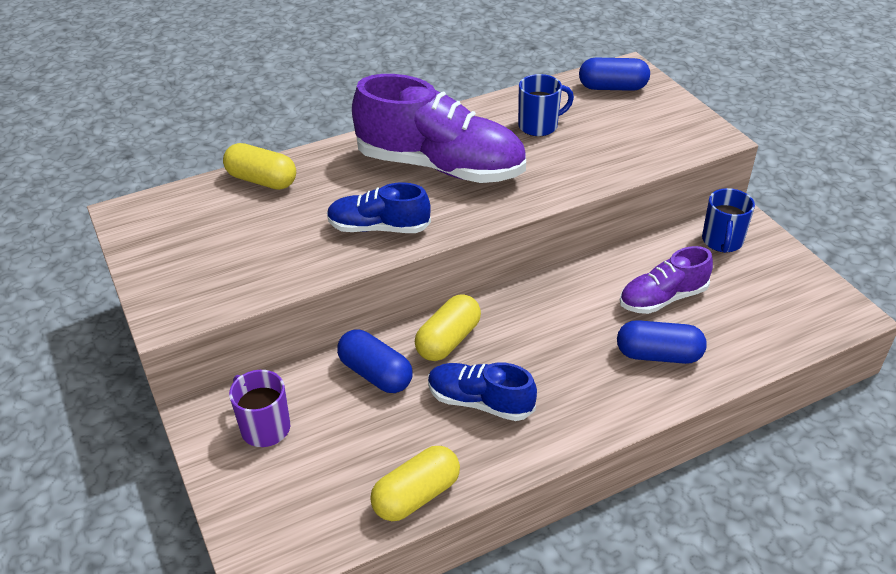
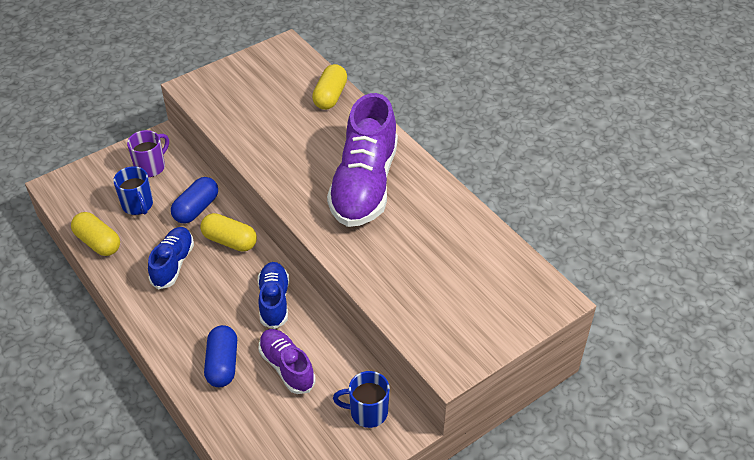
camera: 80 degrees right, 5 degrees up
(378, 228) = (284, 162): blue shoe -> blue shoe (274, 301)
(539, 126) = (436, 239): blue mug -> blue mug (138, 205)
(612, 87) = (516, 288): blue capsule -> none

